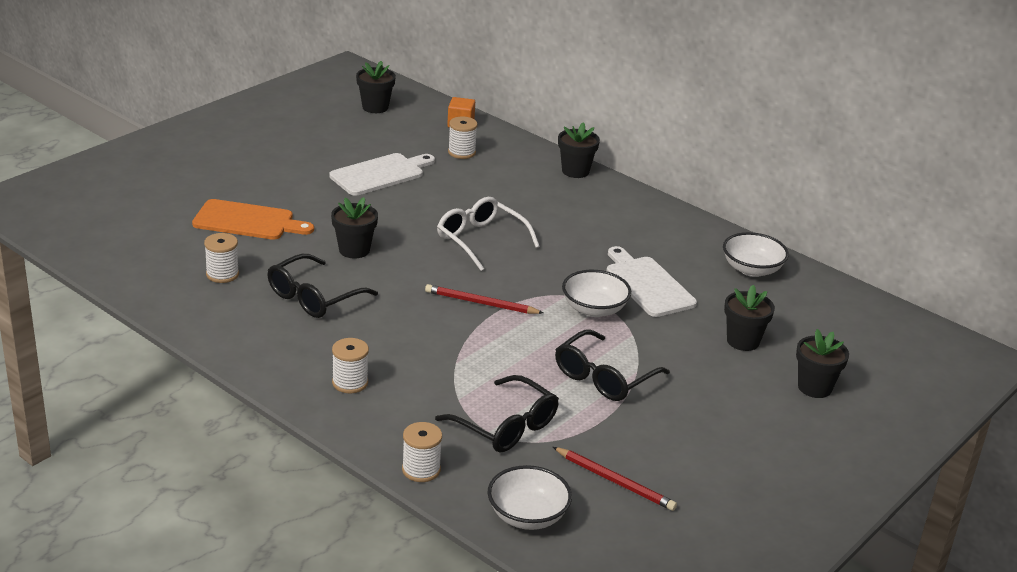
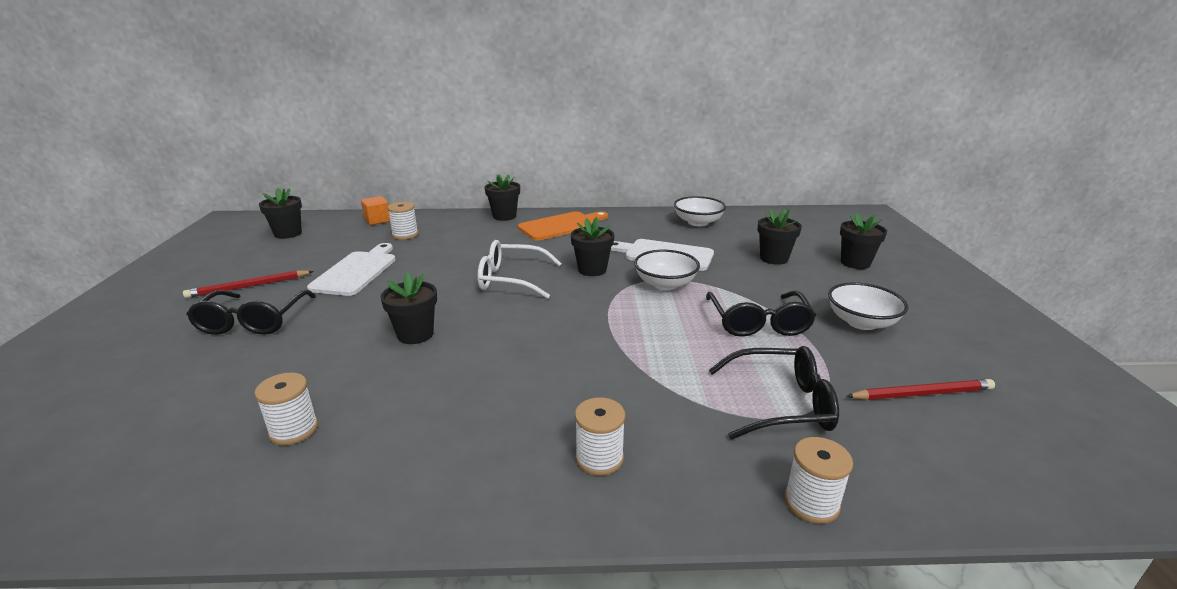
camera: 40 degrees left, 5 degrees down
(248, 221) = (263, 362): orange cutting board -> orange cutting board (561, 226)
(314, 297) = (435, 395): black glasses -> black glasses (253, 321)
(481, 303) = (587, 320): red pencil -> red pencil (248, 286)
(527, 516) = (954, 476): white bowl -> white bowl (861, 322)
(558, 265) = (592, 270): none -> black flower pot

